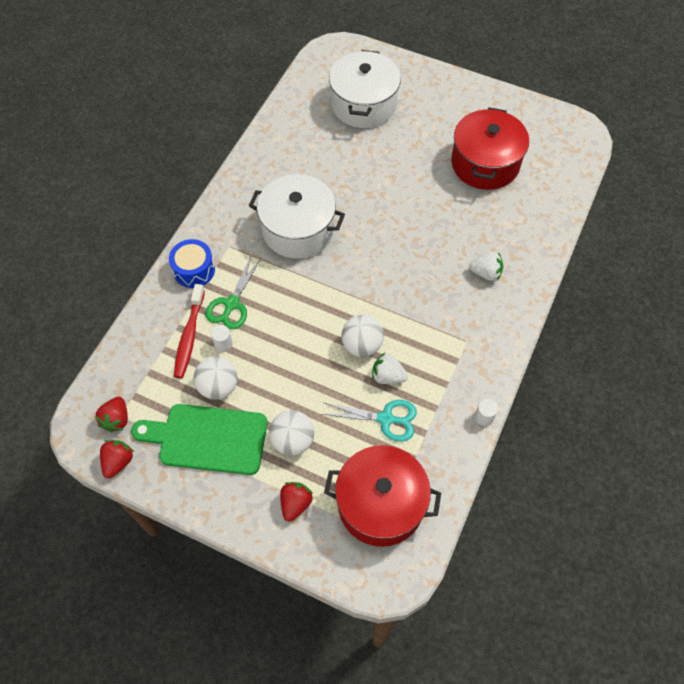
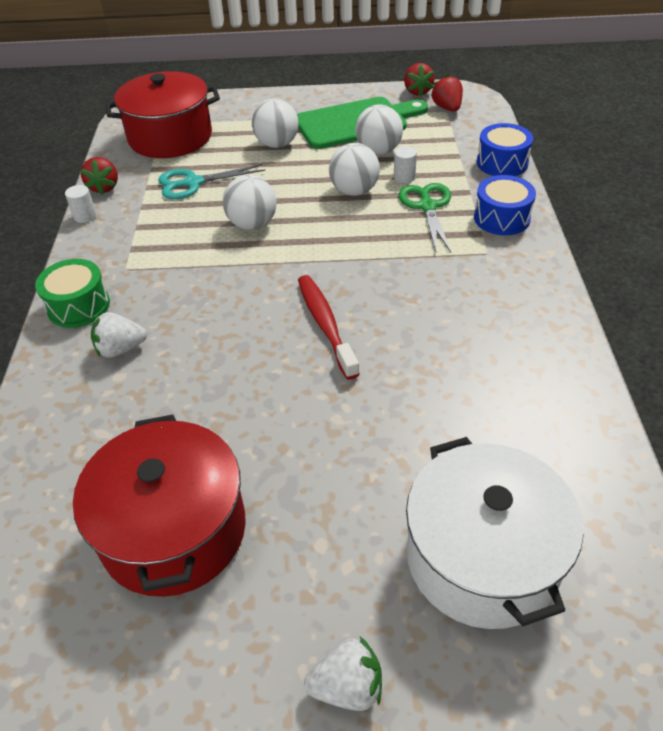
camera: 155 degrees right, 15 degrees down
(142, 324) = (502, 163): none -> blue drum
(189, 336) = (444, 170): red toothbrush -> red toothbrush (325, 324)
(270, 346) = (354, 191): none -> white ball
(295, 503) = (247, 116): red strawberry -> red strawberry (104, 187)
(298, 229) = (418, 302): white pot -> none
(387, 376) = (208, 211): white strawberry -> white strawberry (347, 686)
(505, 320) = (78, 306): none -> green drum

